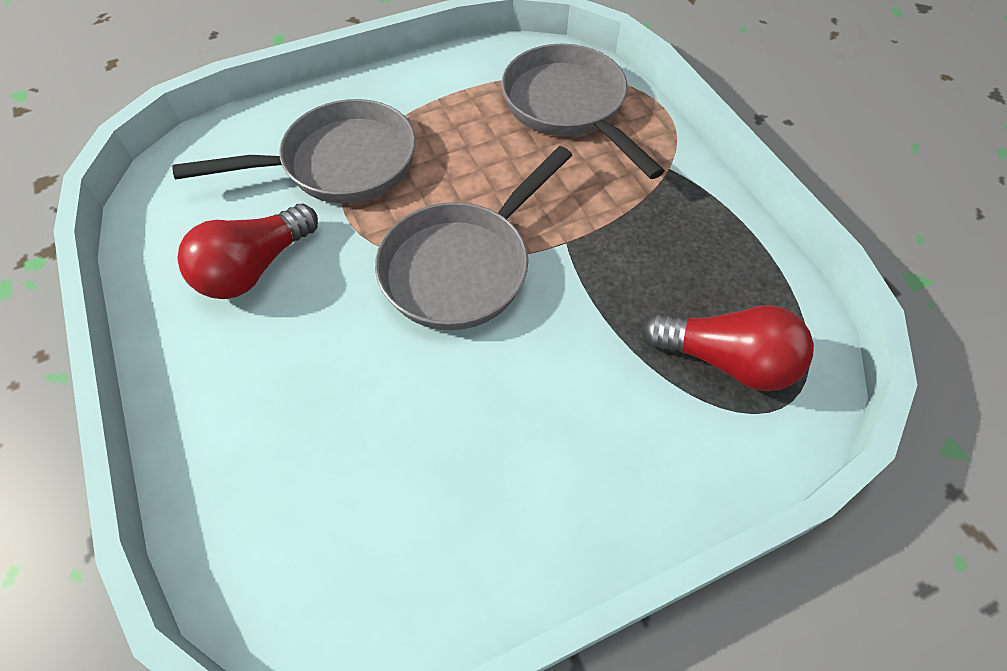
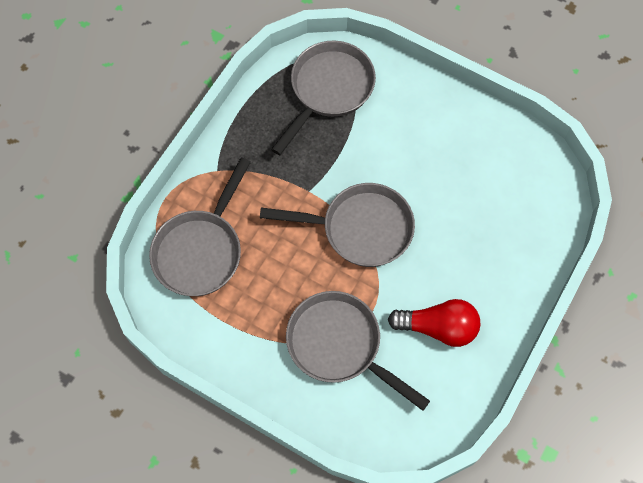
camera: 125 degrees left, 10 degrees up
(726, 361) = (328, 90): red light bulb -> grey pan

